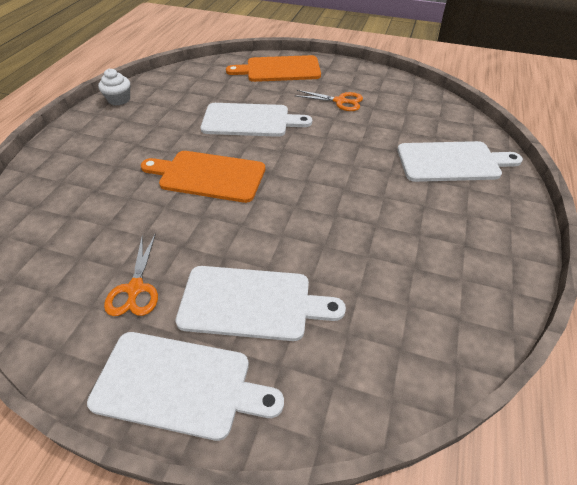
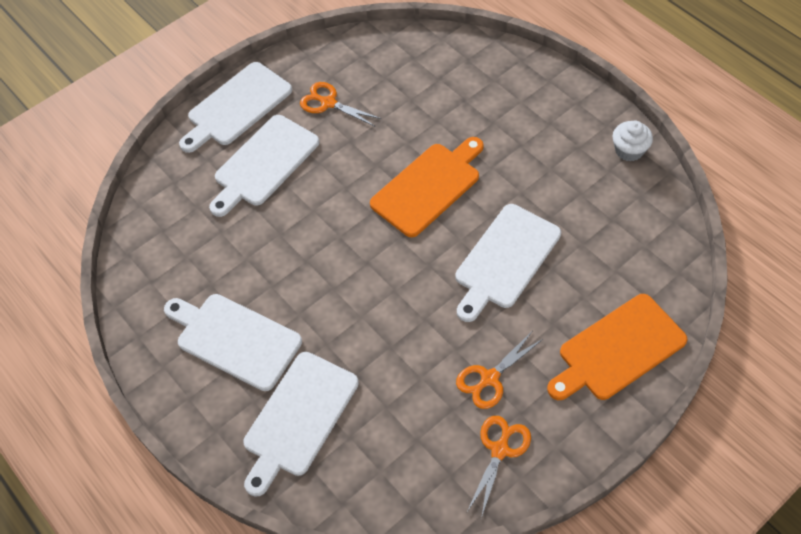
camera: 125 degrees right, 10 degrees up
(279, 69) = (618, 349): orange cutting board -> orange cutting board turned 150 degrees counterclockwise
(377, 86) = (500, 449): none -> orange scissors
(441, 223) = (234, 339): none -> white cutting board

